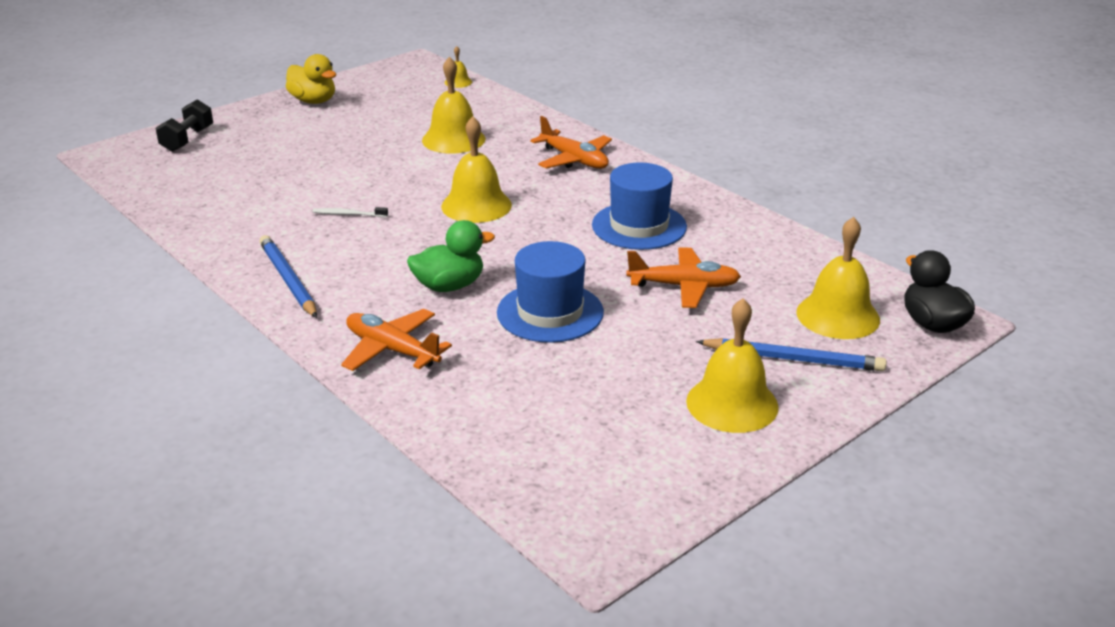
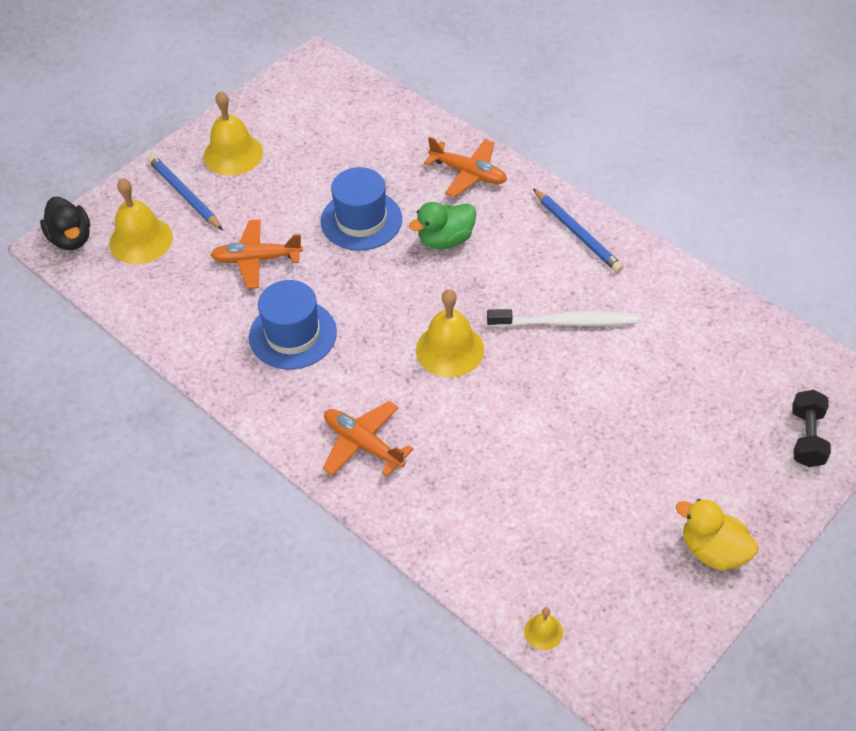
camera: 175 degrees right, 20 degrees up
(348, 214) = (566, 322): white toothbrush -> white toothbrush, size x2.09
(453, 139) = (506, 473): yellow bell -> none
(793, 359) = (185, 194): blue pencil -> blue pencil turned 45 degrees clockwise

